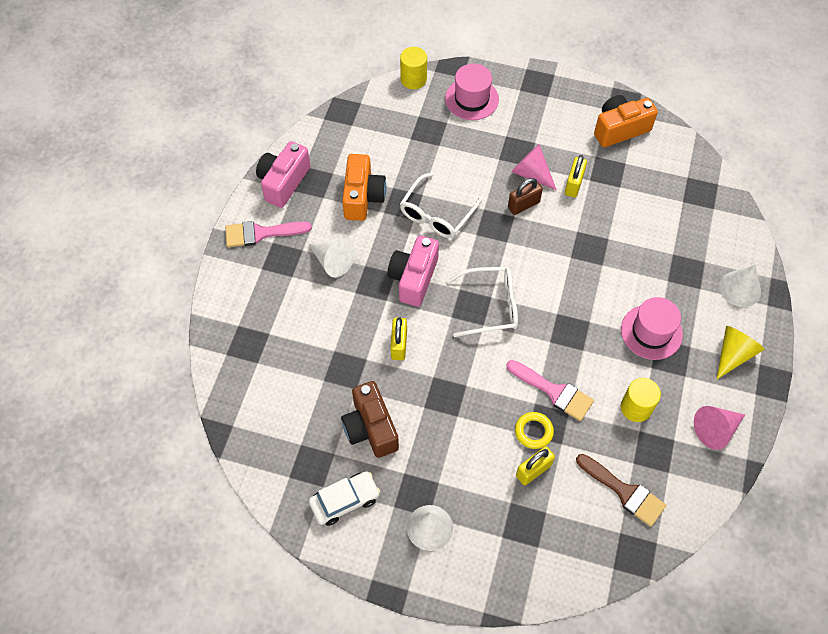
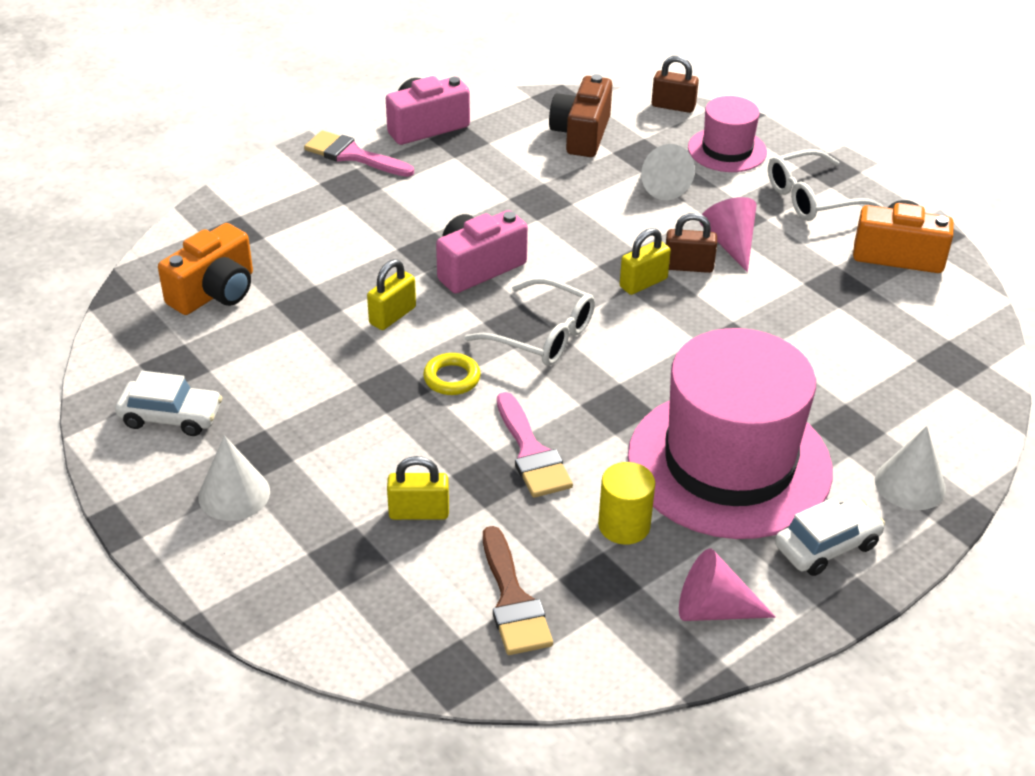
camera: 35 degrees right, 20 degrees down
(332, 261) = (402, 212): white cone -> white cone (661, 185)
(363, 197) = (499, 175): orange camera -> orange camera (215, 292)
(370, 428) = (275, 370): brown camera -> brown camera (581, 134)
(413, 79) = (673, 106): yellow cylinder -> brown padlock
(437, 213) = (570, 226): white glasses -> white glasses (812, 198)
(533, 431) = (462, 476): yellow ring -> yellow ring (452, 378)
(573, 184) = (776, 277): yellow padlock -> yellow padlock (643, 283)
(651, 332) = (729, 463): pink hat -> pink hat, size x2.02
(733, 354) = (827, 545): yellow cone -> white car

